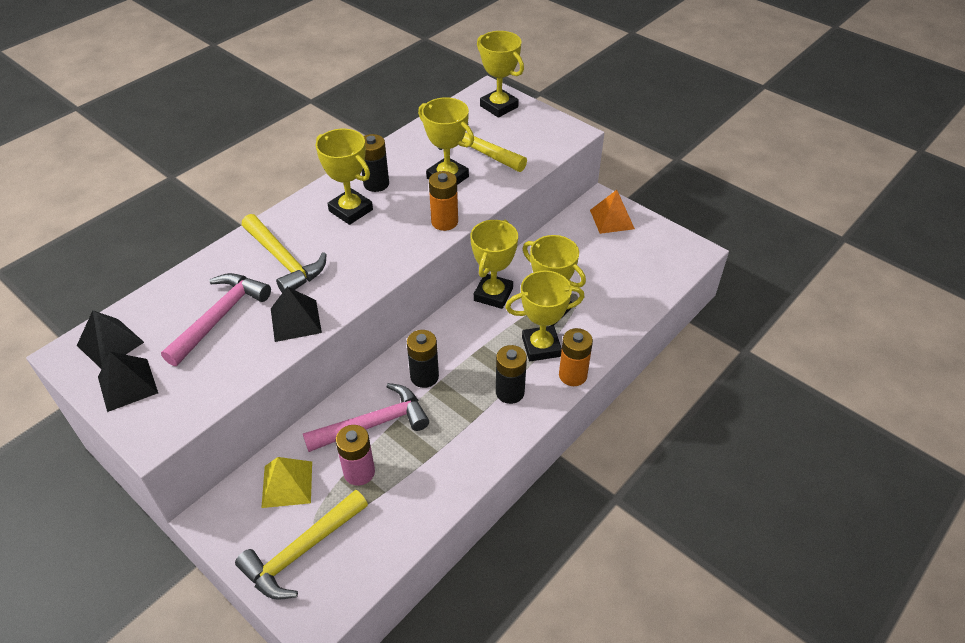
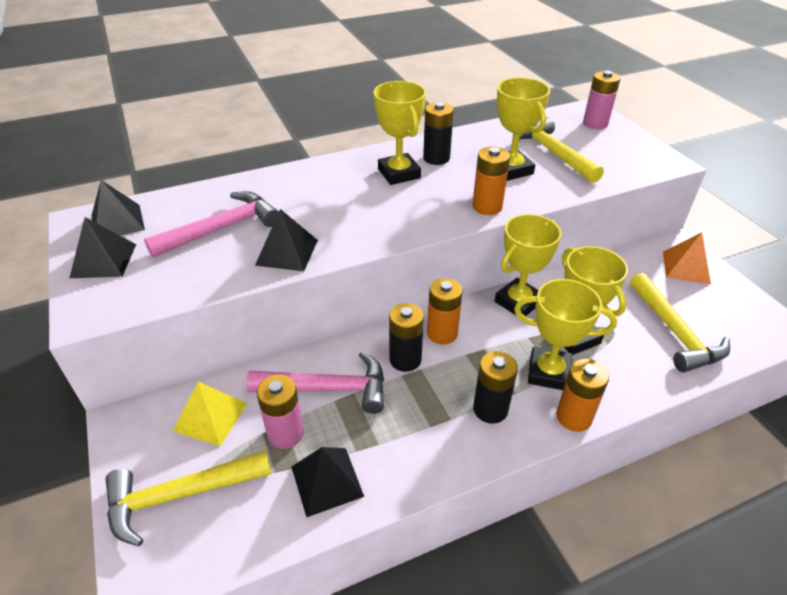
camera: 25 degrees right, 5 degrees down
(284, 261) = (311, 198): yellow hammer -> yellow hammer (675, 332)
(413, 494) = (327, 481): none -> black pyramid
(443, 343) = (442, 333): none -> orange battery
(499, 106) = (595, 124): yellow trophy -> pink battery

